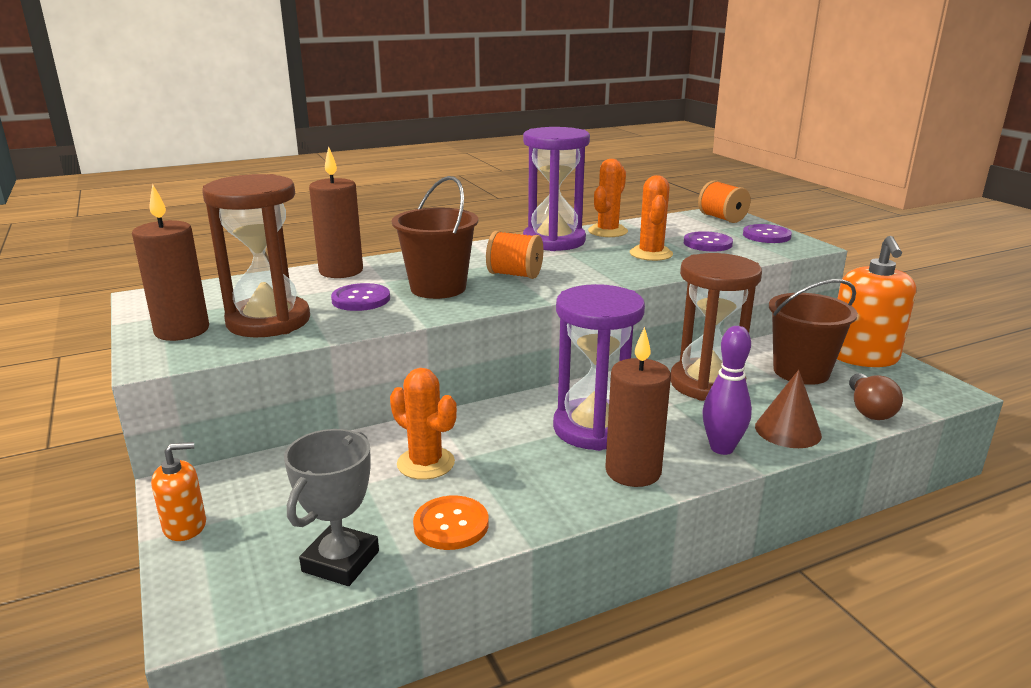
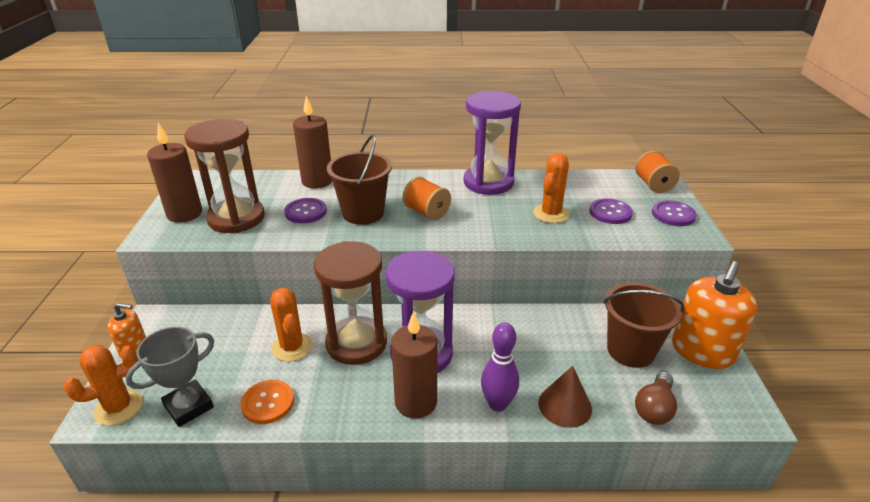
camera: 25 degrees right, 10 degrees up
(607, 231) = (540, 180): orange cactus -> orange cactus (119, 407)
(707, 384) = (541, 339): brown hourglass -> brown hourglass (356, 343)

